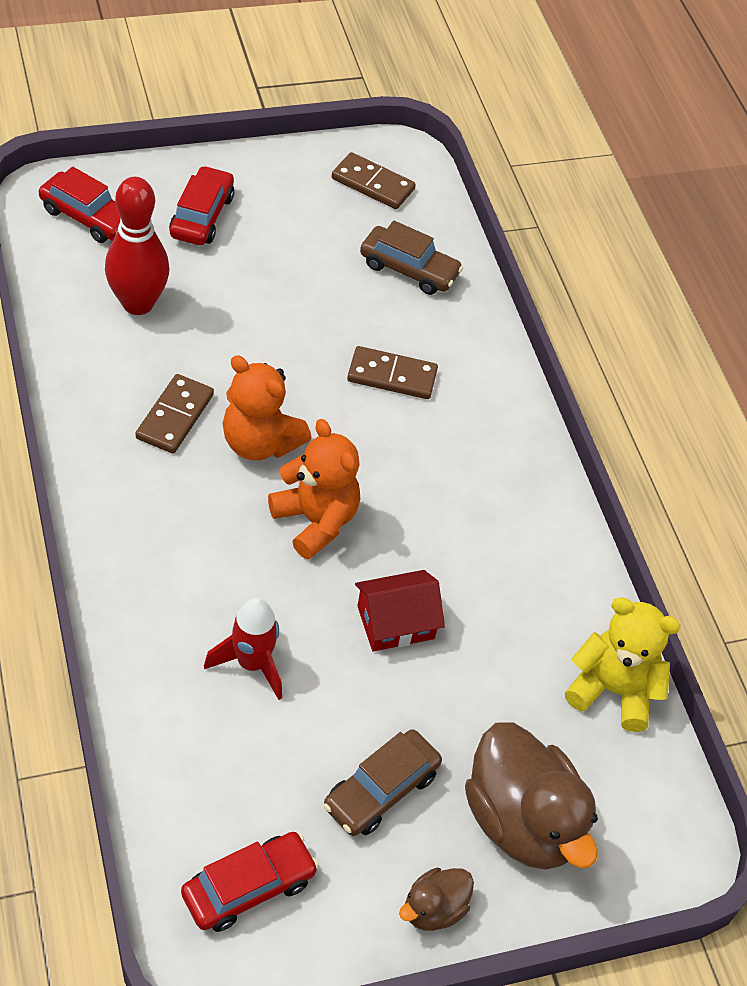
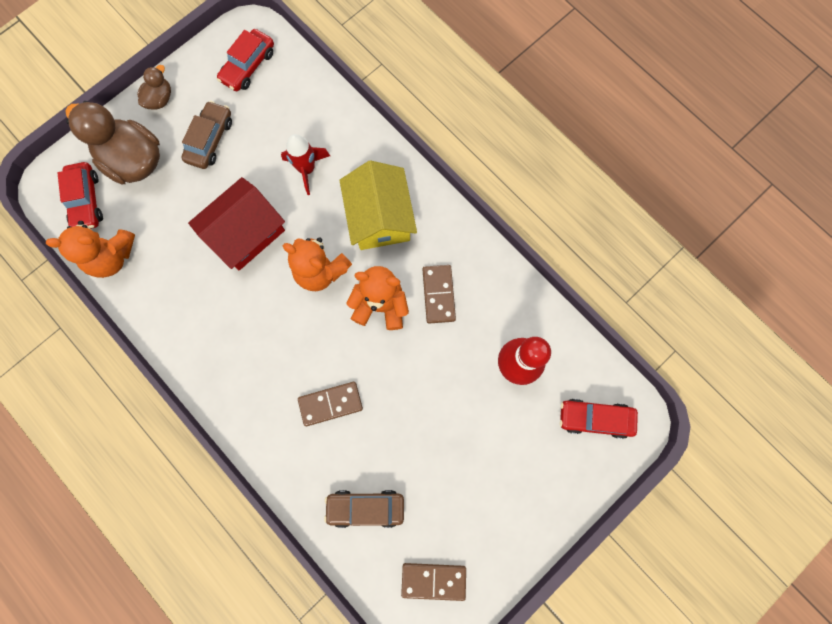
camera: 160 degrees right, 25 degrees up
(188, 544) = (379, 217): none -> yellow house
(202, 216) = (526, 468): red car -> red car (86, 201)
(395, 622) = (246, 233): red house -> red house, size x1.56
(613, 690) = (112, 257): yellow teddy bear -> orange teddy bear

